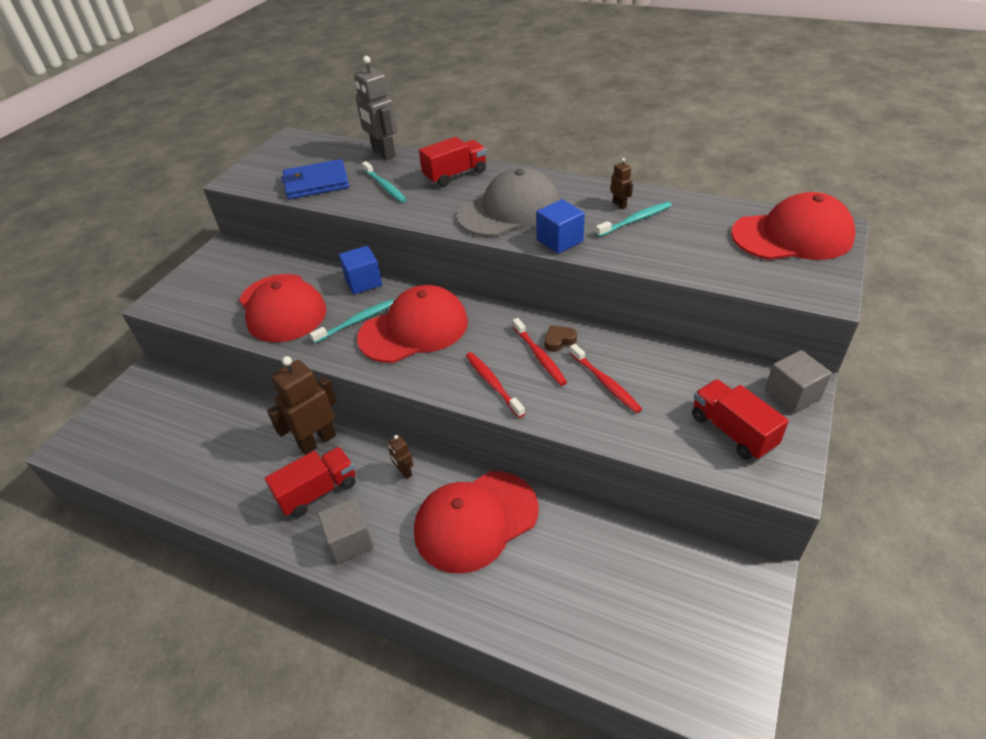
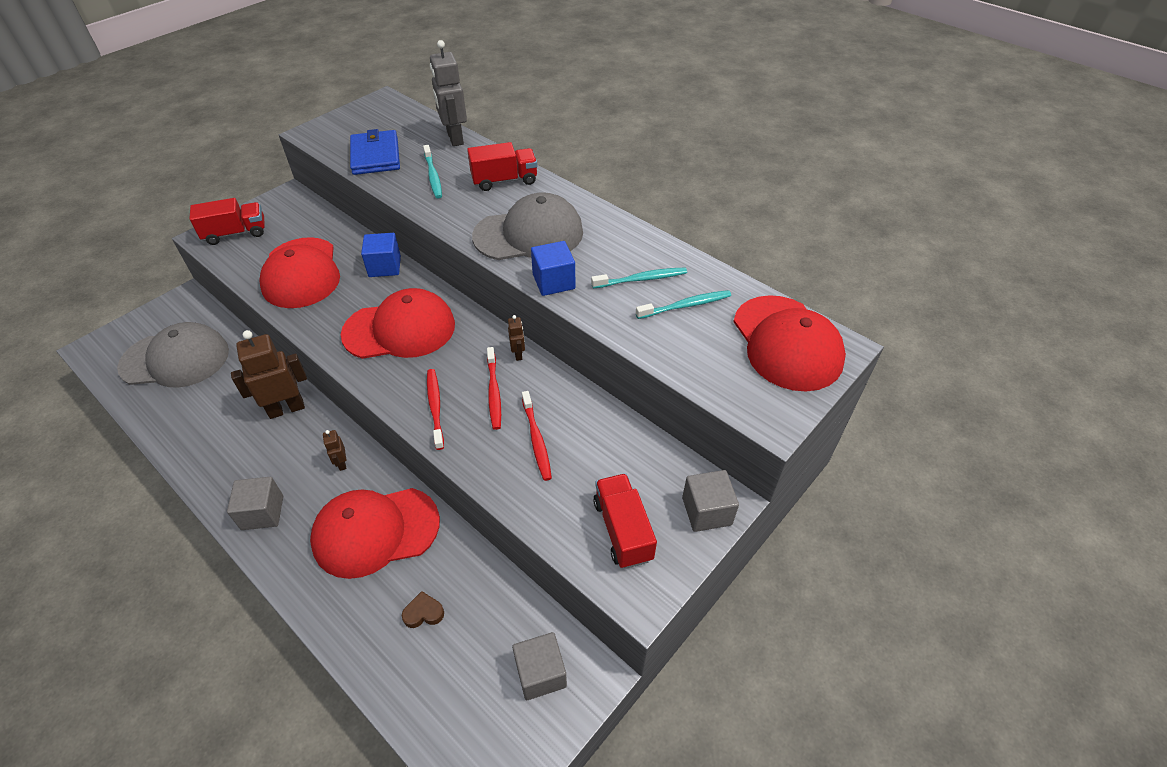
camera: 15 degrees right, 5 degrees up
(169, 430) = (175, 359): none -> grey cap
(316, 183) = (375, 156): blue wallet -> blue wallet turned 75 degrees clockwise
(318, 491) = (261, 457): red truck -> red truck (235, 233)
(357, 321) = (356, 306): turquoise toothbrush -> turquoise toothbrush (686, 305)
(559, 341) = (521, 381): brown heart -> brown heart (423, 613)
(619, 205) = (638, 257): brown robot -> brown robot (518, 354)
(710, 589) = (540, 673): none -> grey cube
(792, 236) = (787, 343): red cap -> red cap turned 60 degrees clockwise

